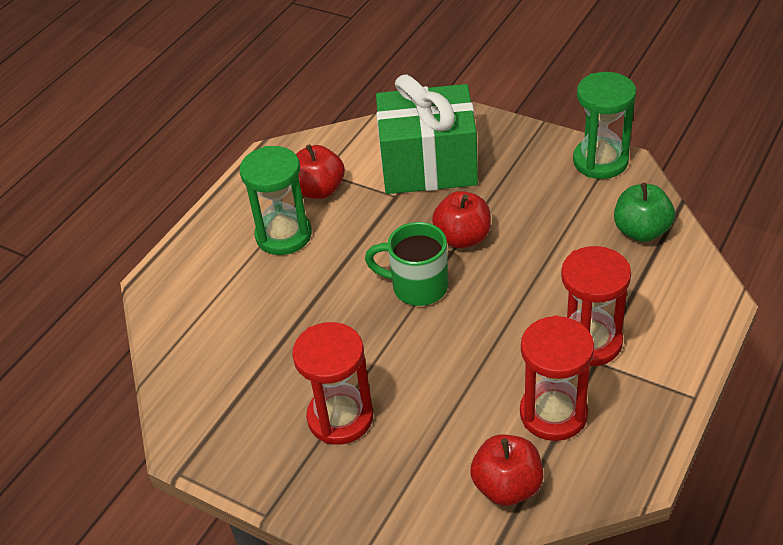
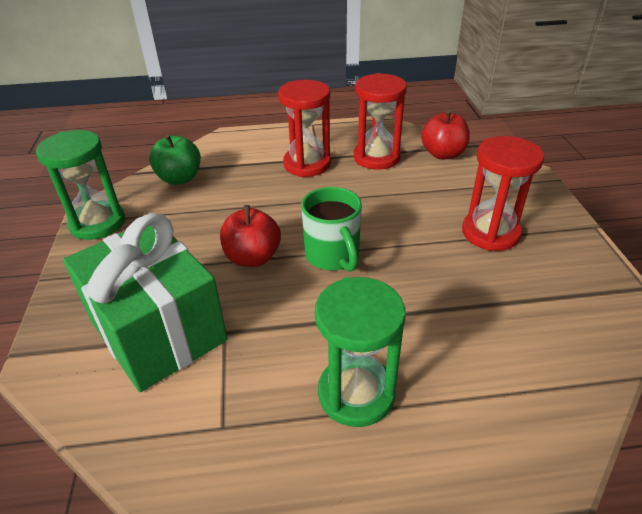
camera: 130 degrees left, 5 degrees down
(319, 190) = (259, 408): red apple -> none

